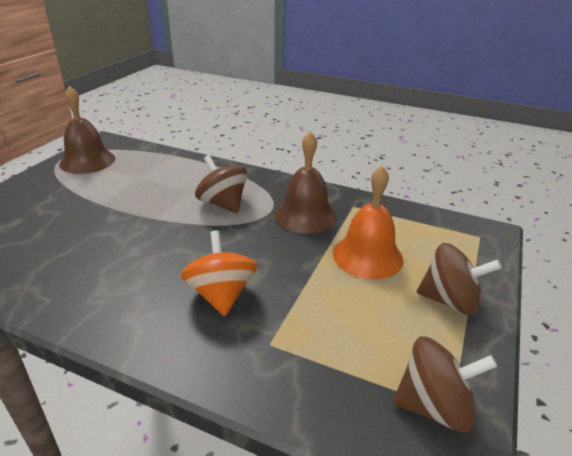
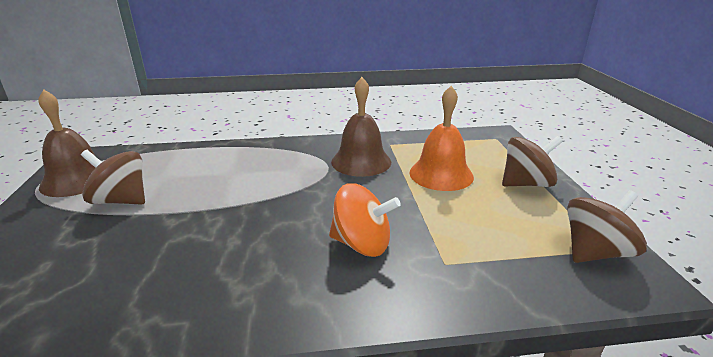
camera: 30 degrees left, 5 degrees down
(221, 294) = (362, 244): orange spinning top -> orange spinning top turned 150 degrees clockwise
(223, 204) = (278, 174): brown spinning top -> brown spinning top (121, 200)

